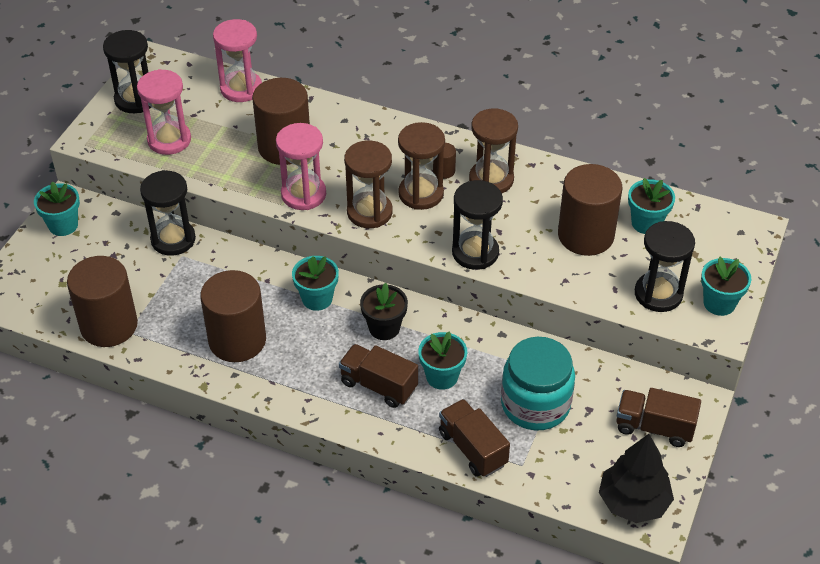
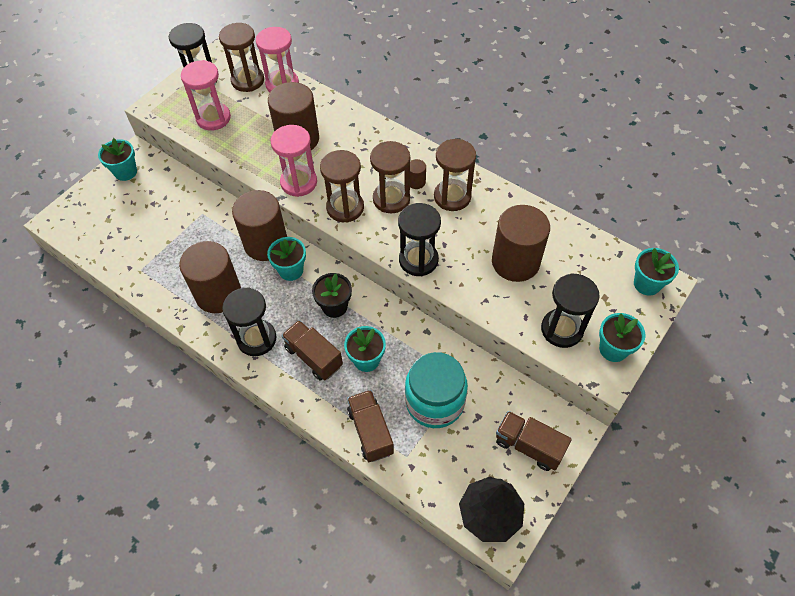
camera: 15 degrees right, 10 degrees up
(109, 325) = (128, 262): brown cylinder -> brown cylinder (266, 243)
(173, 239) = (200, 198): black hourglass -> black hourglass (256, 339)
(196, 90) = (248, 80): none -> brown hourglass
(646, 223) = (571, 260): turquoise flower pot -> turquoise flower pot (647, 284)

